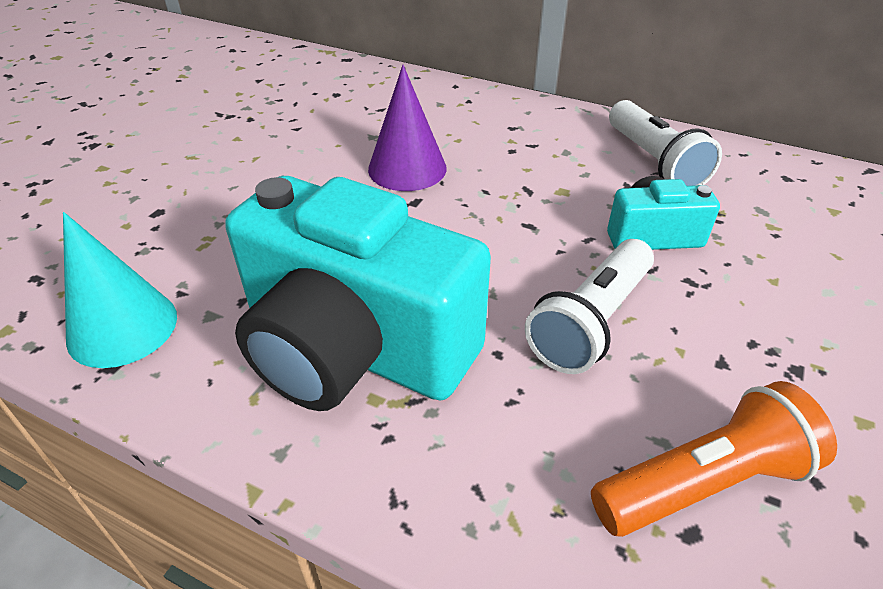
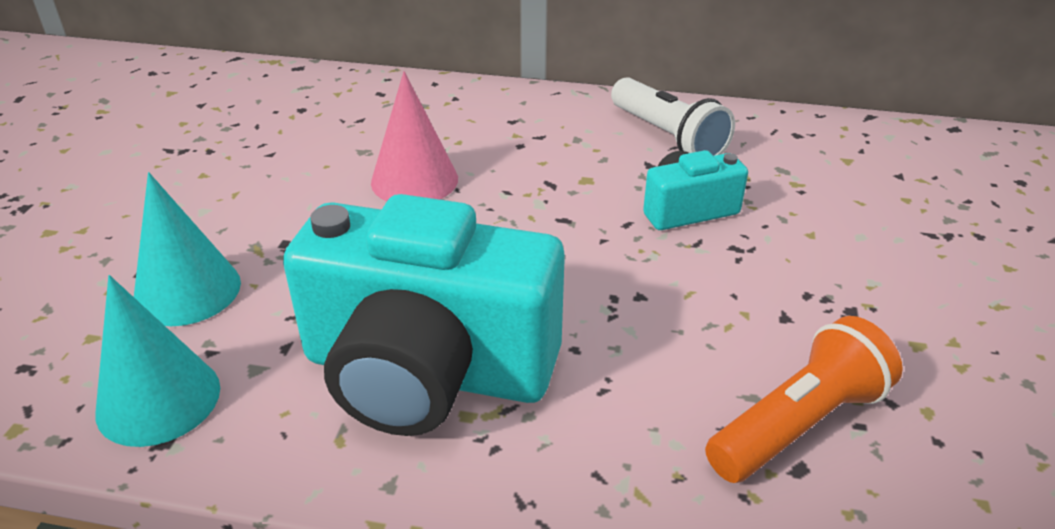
camera: 15 degrees left, 5 degrees down
(184, 235) = (187, 291): none -> turquoise cone
(407, 168) = (414, 180): purple cone -> pink cone
(591, 322) = (655, 303): white flashlight -> none

